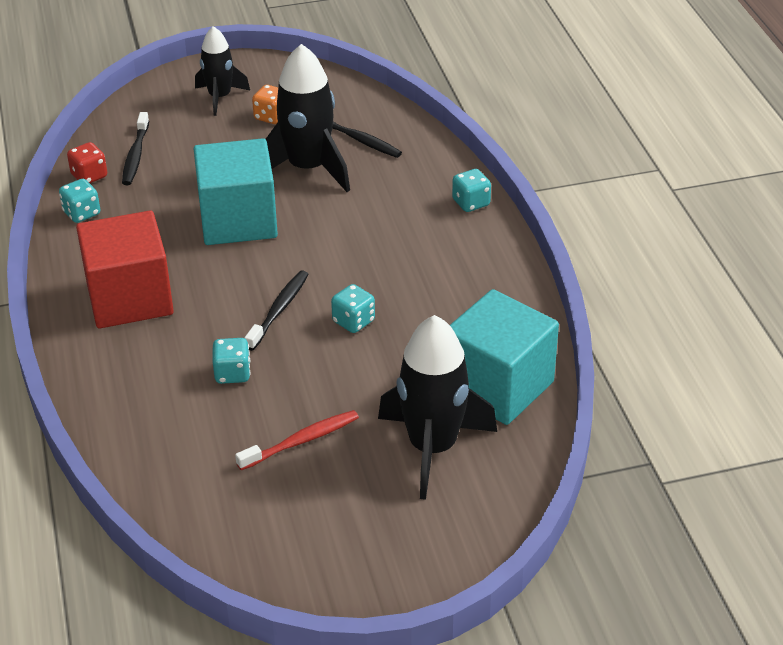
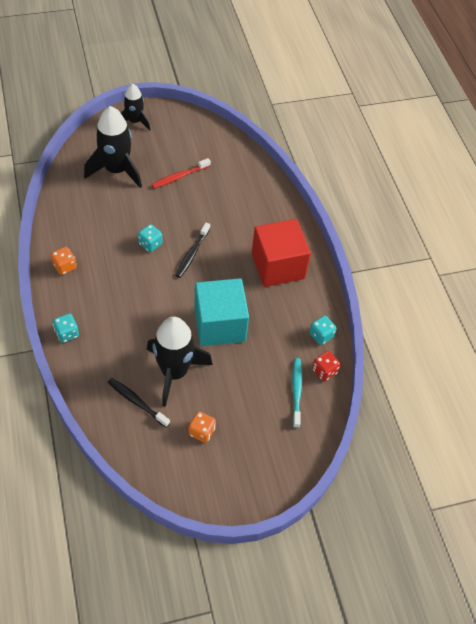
camera: 175 degrees right, 15 degrees up
(136, 155) = (296, 391): black toothbrush -> turquoise toothbrush
(220, 97) = (243, 458): black rocket -> black rocket (135, 121)
(232, 373) = (215, 215): turquoise dice -> none
(496, 284) = (65, 266): none -> orange dice
(498, 386) = (78, 201): turquoise cube -> none

